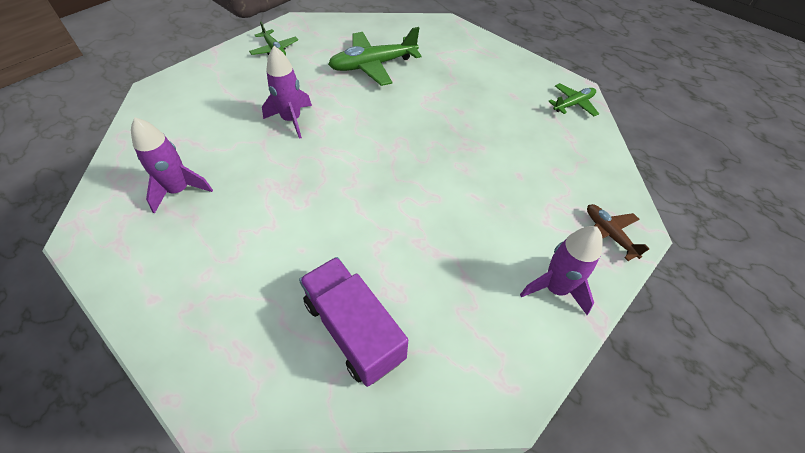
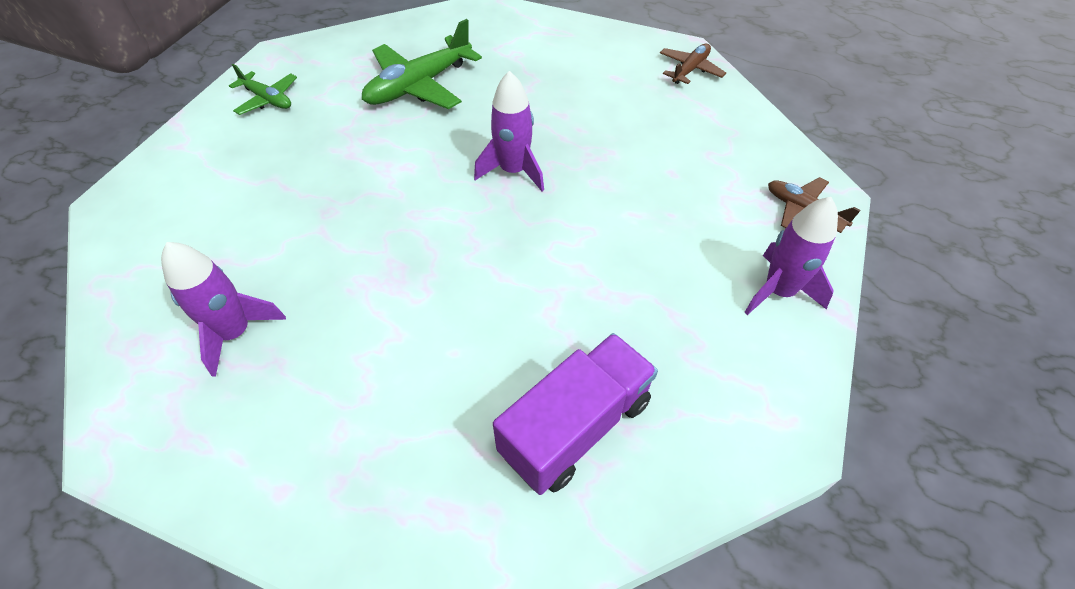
camera: 20 degrees left, 0 degrees up
(291, 120) = (346, 188): purple rocket -> purple rocket (513, 171)
(353, 330) = (575, 427): purple truck -> purple truck turned 105 degrees clockwise
(573, 104) = (690, 70): green plane -> brown plane

